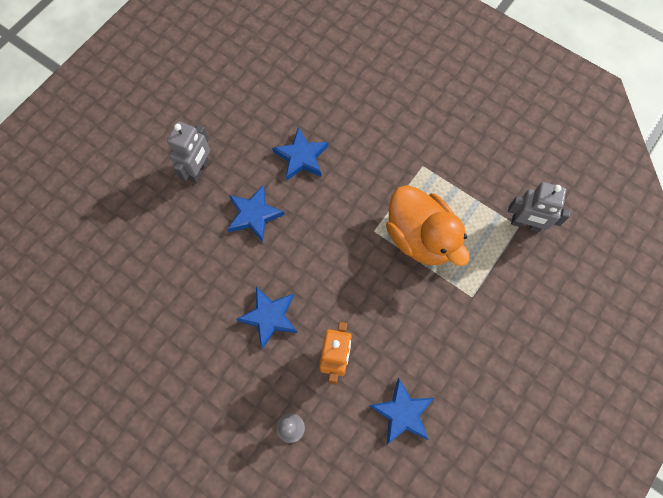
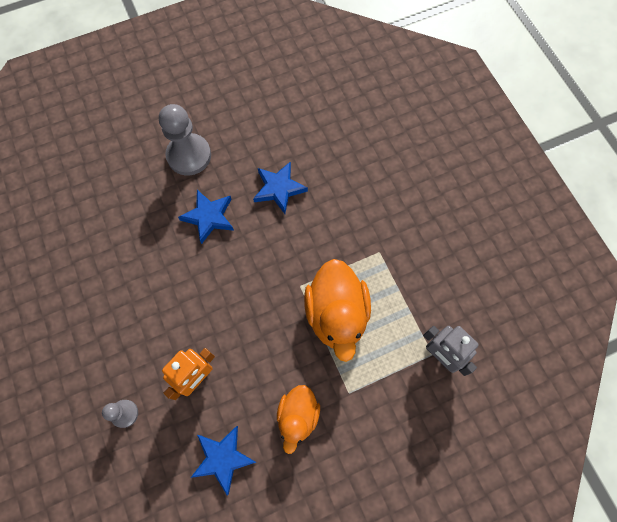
camera: 30 degrees right, 0 degrees up
(198, 170) = (189, 155): grey robot -> grey pawn
(269, 317) = (167, 310): blue star -> none
(442, 340) = (298, 416): none -> orange duck

